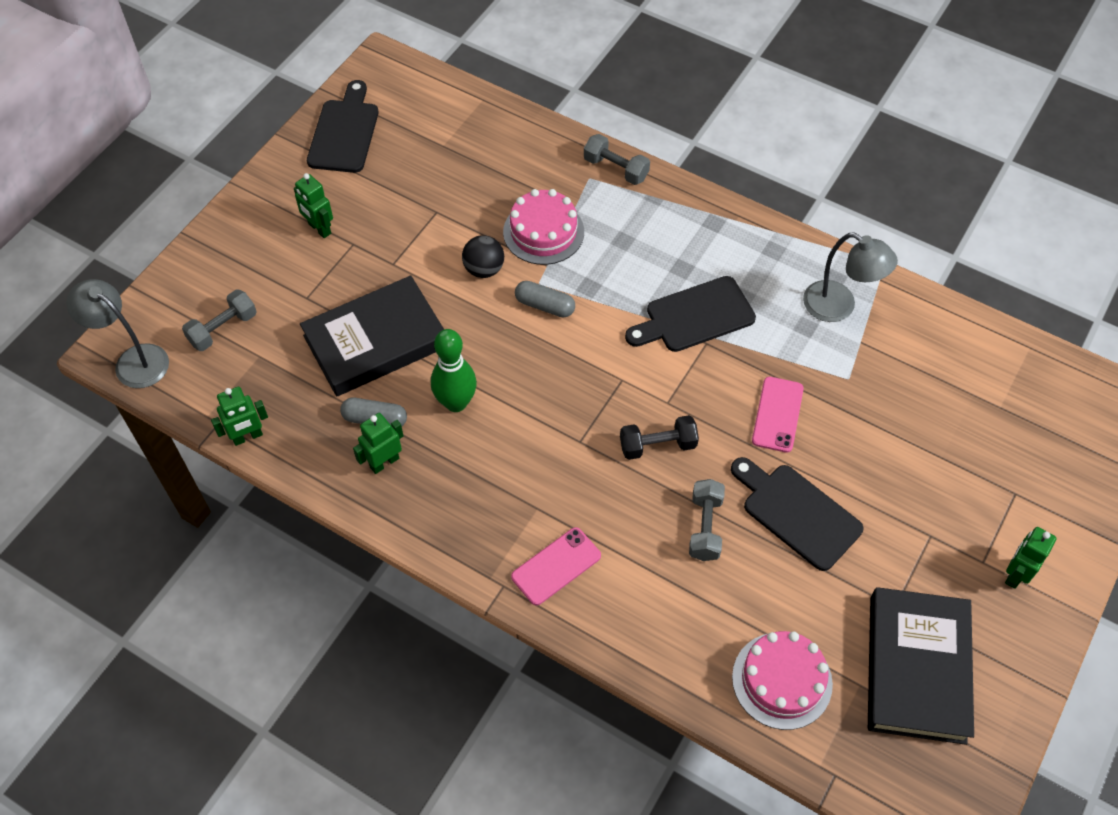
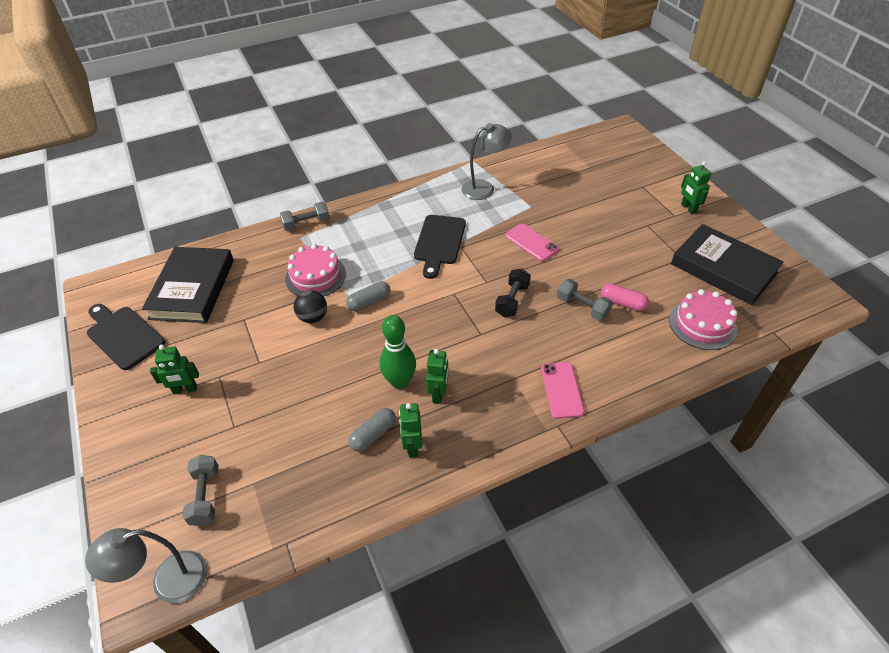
camera: 55 degrees left, 10 degrees down
(247, 437) = (317, 527): green robot -> green robot (438, 394)
(375, 341) = (310, 403): black book -> black book (192, 289)
(748, 570) = (622, 303): none -> pink capsule
(797, 513) = (600, 266): black cutting board -> none

